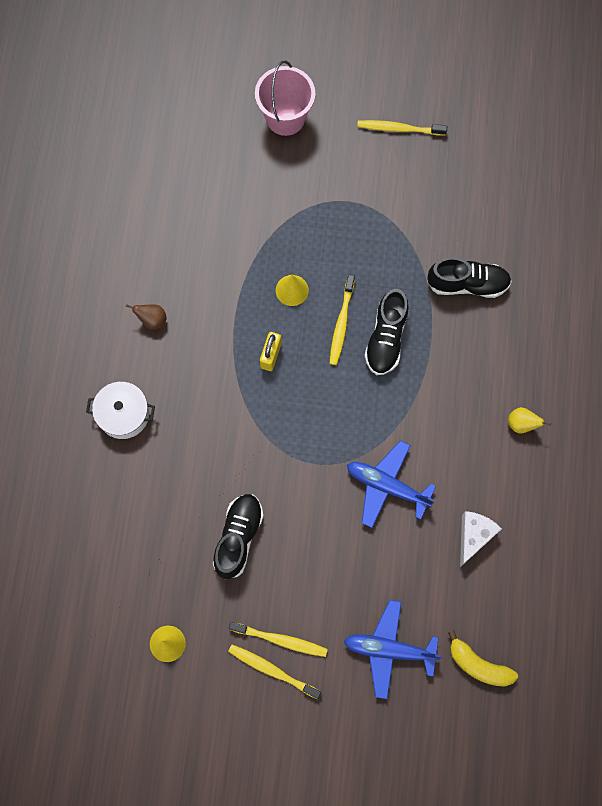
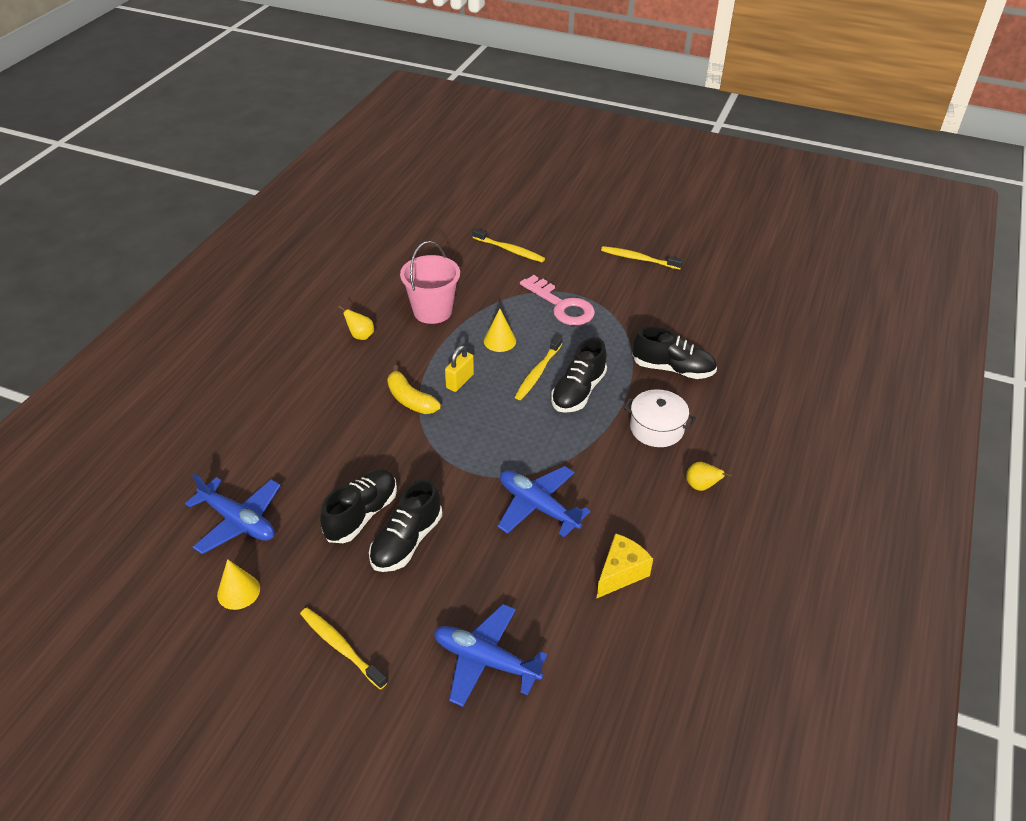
camera: 15 degrees right, 30 degrees down
(123, 414) = (298, 394): white pot -> white pot (656, 428)
(134, 574) = (238, 521): none -> blue plane
(152, 320) = (360, 336): brown pear -> yellow pear
(280, 640) = (363, 619): yellow toothbrush -> yellow toothbrush (509, 250)
(285, 118) = (539, 236): pink bucket -> pink bucket (432, 311)
(287, 554) = (407, 541): none -> black shoe
(338, 222) = (561, 305): none -> pink key
(474, 536) = (621, 573): white cheese -> yellow cheese
(478, 665) = (589, 704): yellow banana -> yellow banana (410, 399)

